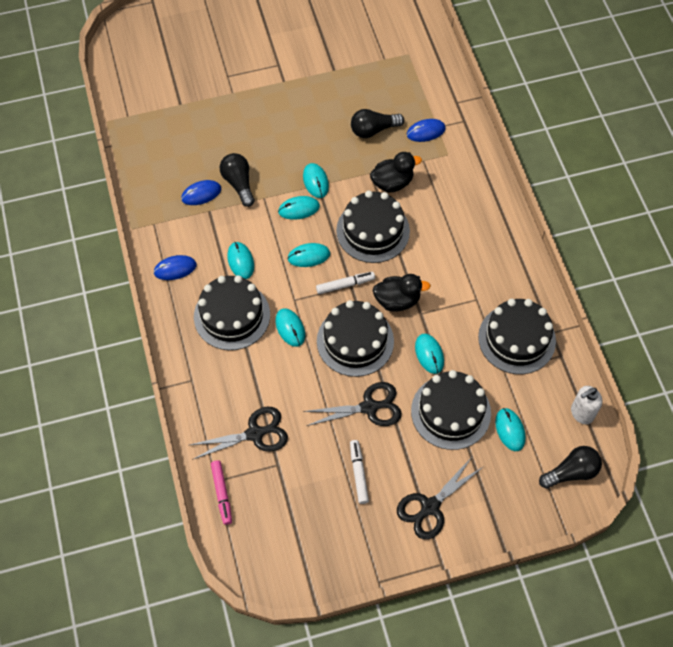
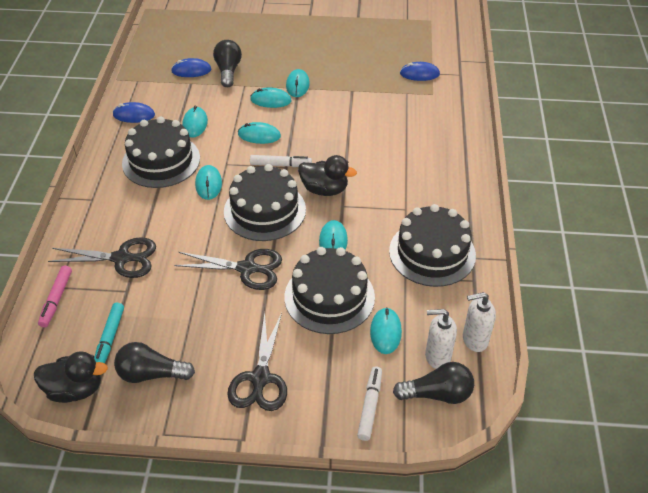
camera: 20 degrees right, 15 degrees down
(289, 515) = (109, 339): none -> turquoise marker
(358, 473) = (202, 323): white marker -> white marker (370, 406)
(373, 130) = (371, 62): black light bulb -> black light bulb (151, 374)
(373, 231) = (330, 131): black cake -> none
(392, 183) = (368, 102): black duck -> black duck (75, 389)
(430, 507) = (260, 378): black scissors -> black scissors turned 60 degrees counterclockwise
(558, 439) = (437, 357): none -> white soap dispenser

